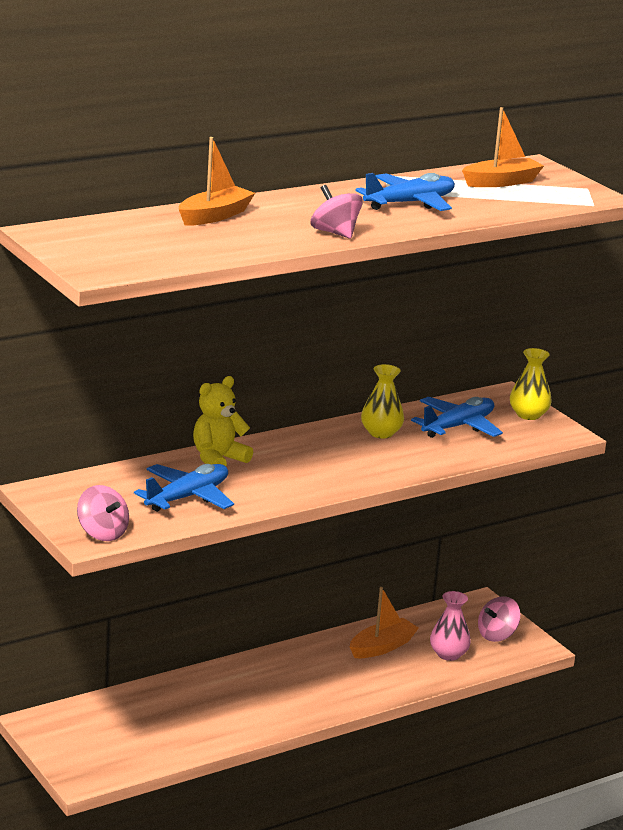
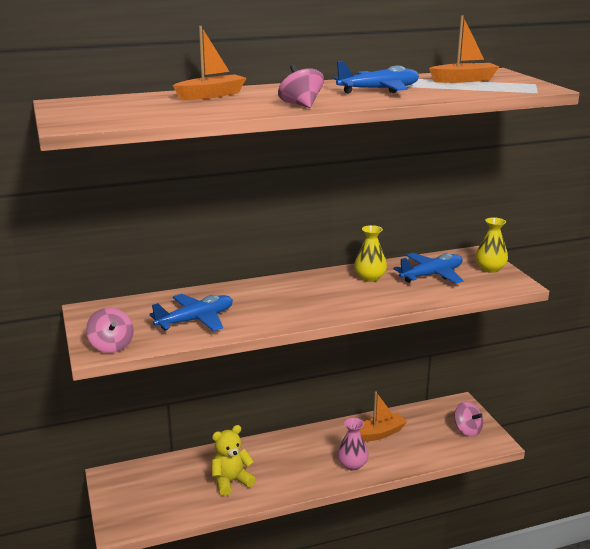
camera: 15 degrees right, 0 degrees up
(218, 459) = (236, 292): yellow teddy bear -> yellow teddy bear (231, 481)
(448, 654) = (427, 443): pink vase -> pink vase (352, 465)
(497, 635) = (467, 430): pink spinning top -> pink spinning top turned 105 degrees counterclockwise

